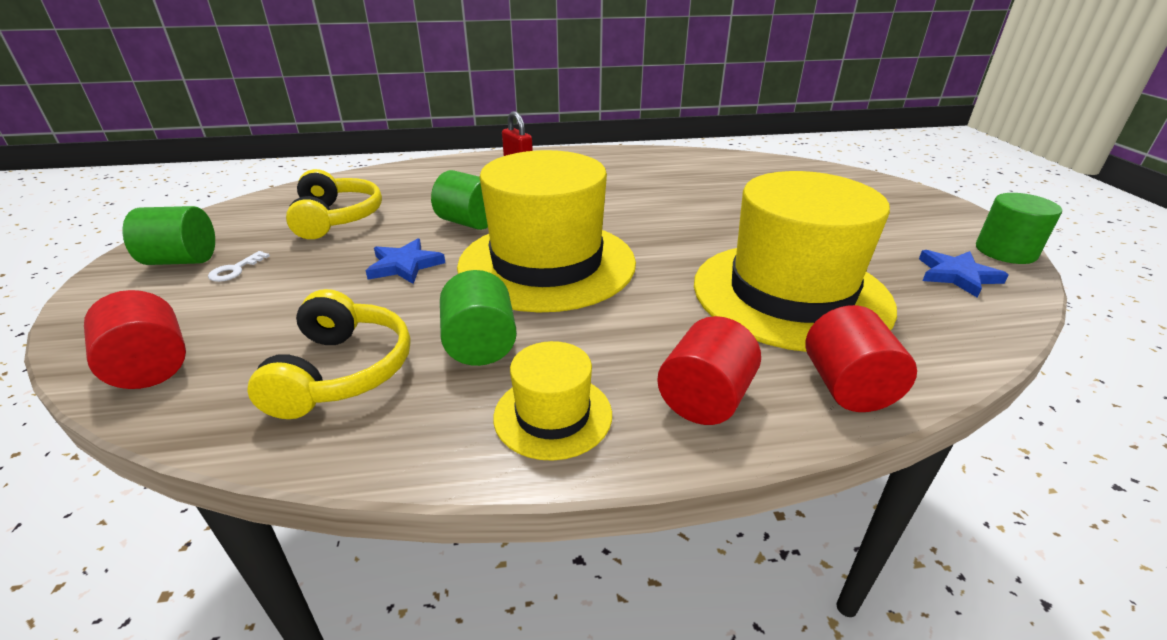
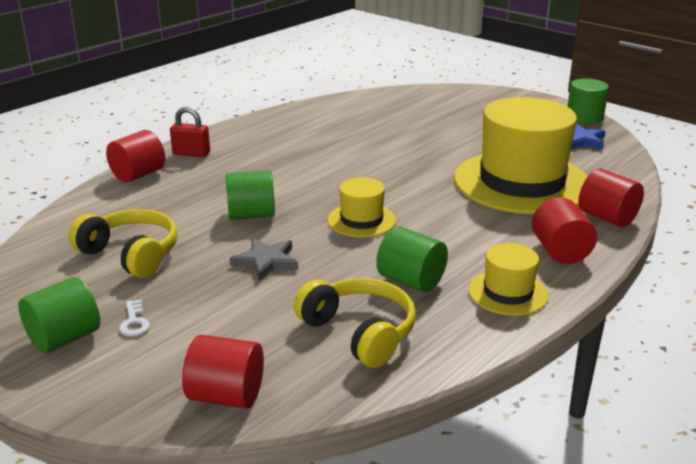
camera: 40 degrees left, 5 degrees down
(405, 265) = (266, 261): blue star -> grey star
(454, 164) = (138, 175): none -> red cylinder
(547, 263) = (361, 220): yellow hat -> yellow hat, size x0.46

